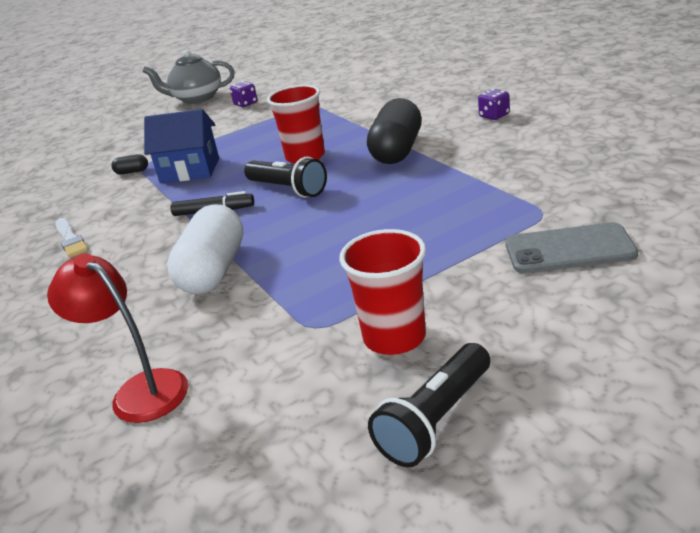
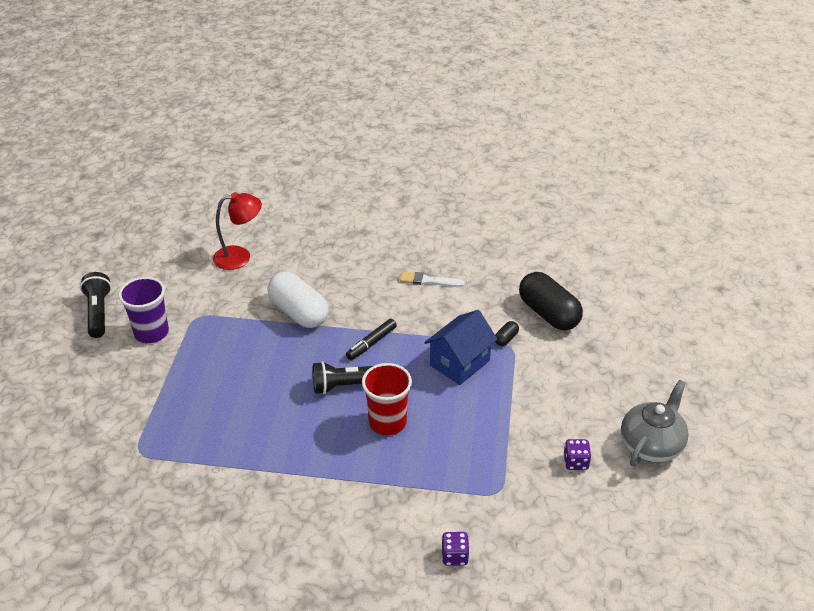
camera: 125 degrees right, 10 degrees up
(394, 337) = (151, 333): red cup -> purple cup
(397, 151) = (317, 467): black capsule -> black capsule (548, 314)
(494, 116) = (282, 562): purple dice -> purple dice (454, 556)
(569, 249) = (101, 430): grey phone -> none

